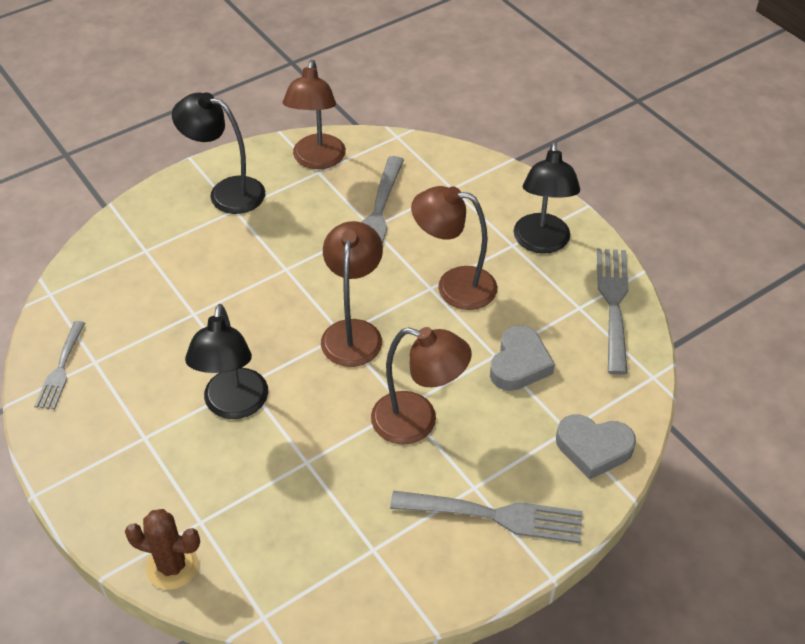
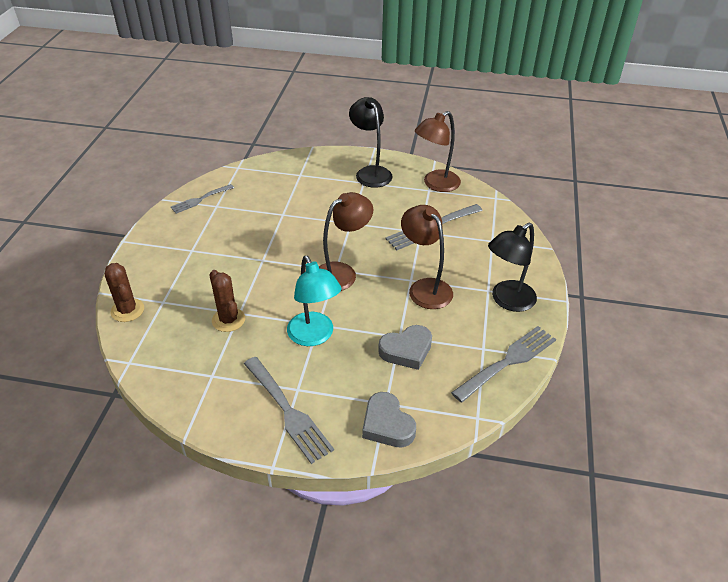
camera: 45 degrees right, 5 degrees down
(234, 406) = (244, 265): black lamp -> none
(306, 479) = (228, 320): none -> brown cactus
(417, 422) = (314, 336): brown lamp -> turquoise lamp

